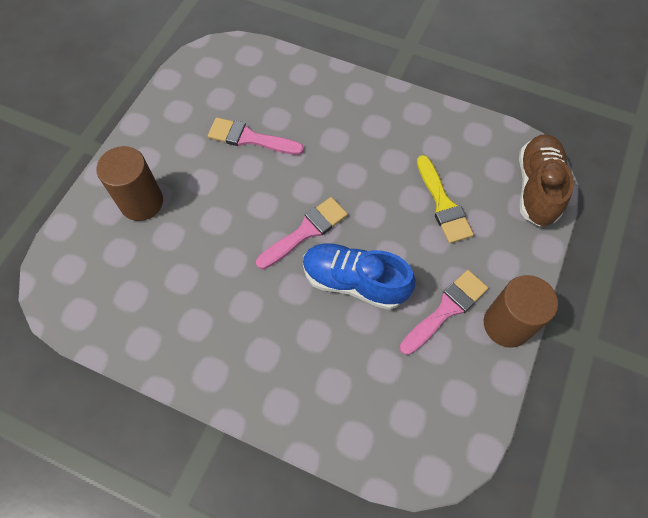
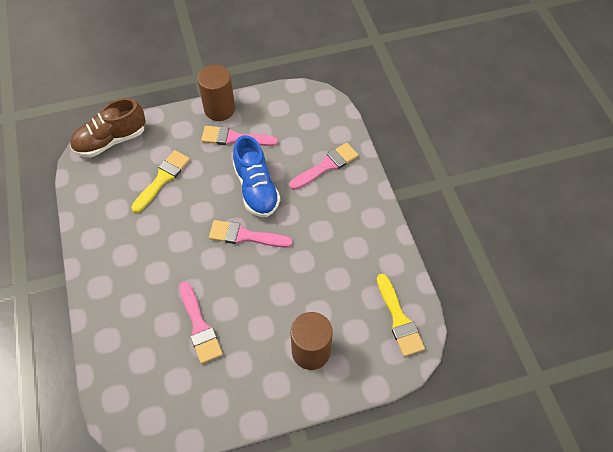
camera: 130 degrees left, 5 degrees down
(87, 298) = (399, 319): none -> yellow brush
(321, 381) = (326, 166): none -> pink brush

